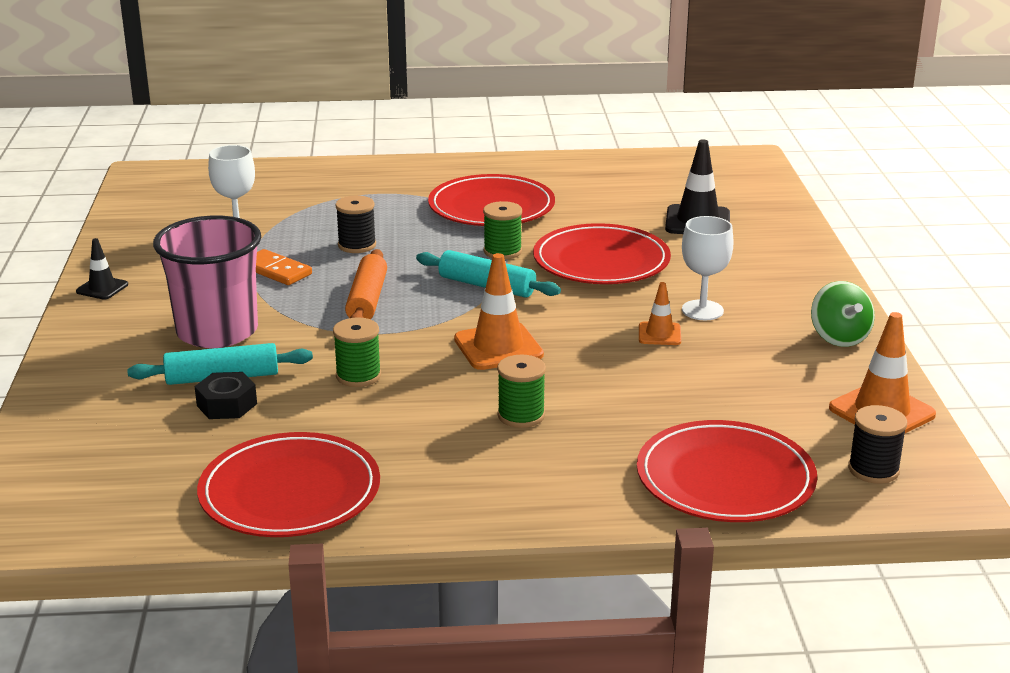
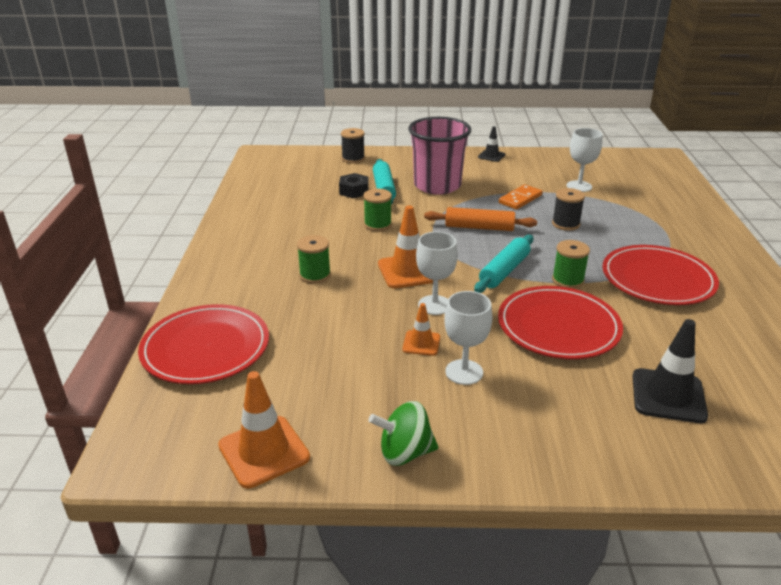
camera: 95 degrees right, 5 degrees up
(290, 492) = (262, 208): red plate -> none
(577, 328) = (434, 305): none -> white goblet
(873, 470) = (181, 425): black spool -> black spool (353, 159)

